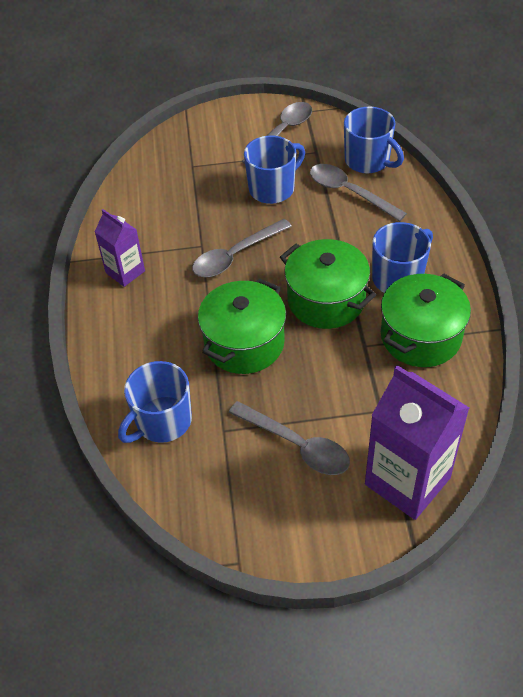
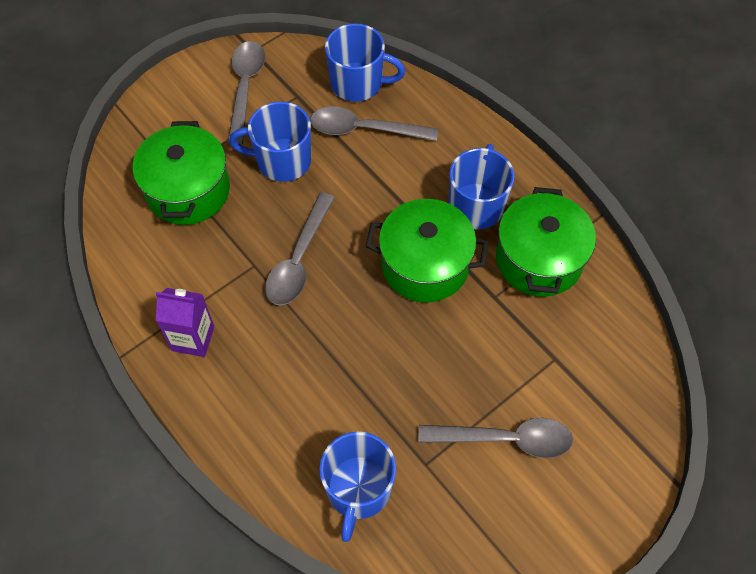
camera: 35 degrees left, 10 degrees up
(244, 343) = (378, 356): green pot -> green pot (188, 191)
(272, 188) = (282, 161): blue mug -> blue mug turned 105 degrees counterclockwise
(407, 481) = (626, 418): purple carton -> none

